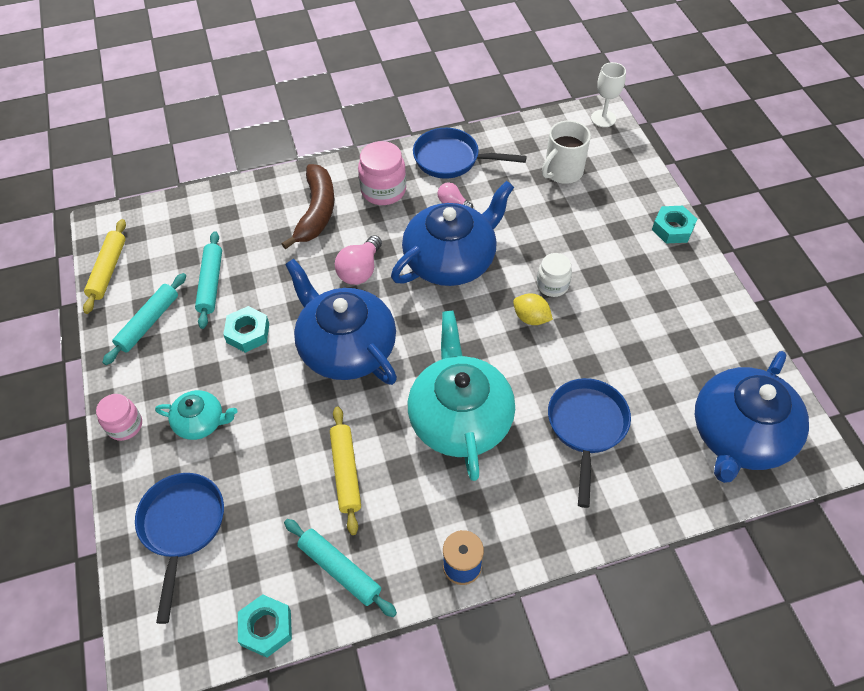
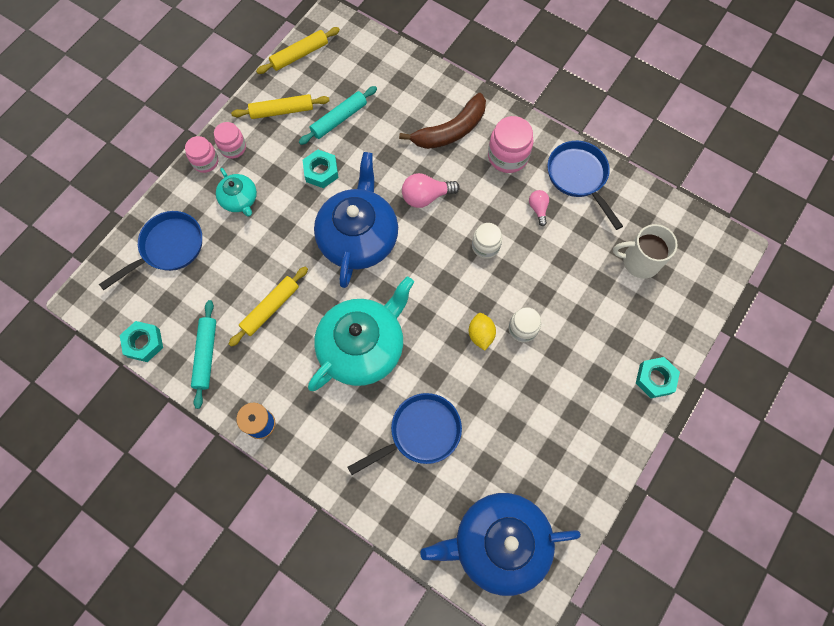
camera: 50 degrees right, 15 degrees up
(138, 390) = (233, 148): none -> pink jar
(148, 322) = (282, 111): turquoise rolling pin -> yellow rolling pin
(451, 260) = (485, 246): blue teapot -> white jar
(603, 118) = (727, 252): white goblet -> none

